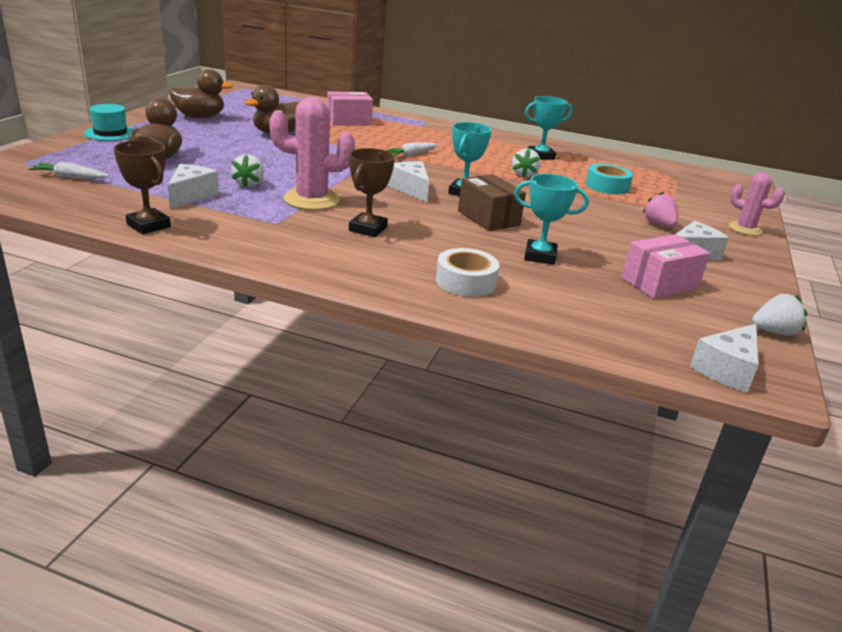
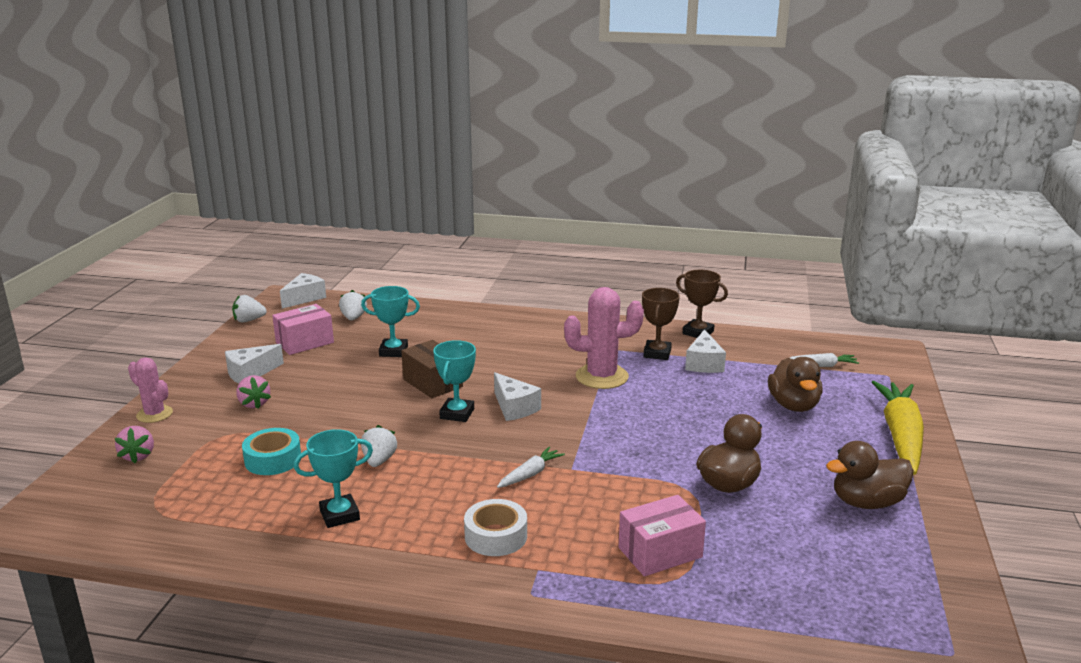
camera: 175 degrees right, 5 degrees down
(110, 133) = (900, 436): turquoise hat -> yellow carrot
(249, 184) = (671, 385): white strawberry -> white strawberry (353, 318)
(368, 229) = (537, 354): brown trophy -> brown trophy (657, 353)
(465, 281) = (454, 325): white tape -> white tape (496, 536)
(717, 202) = (138, 456): none -> pink strawberry

